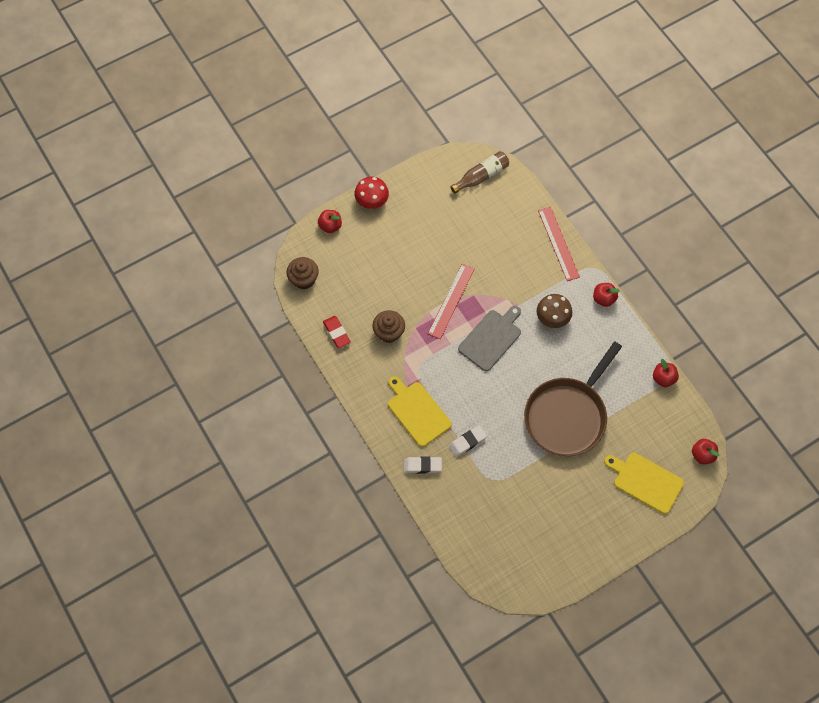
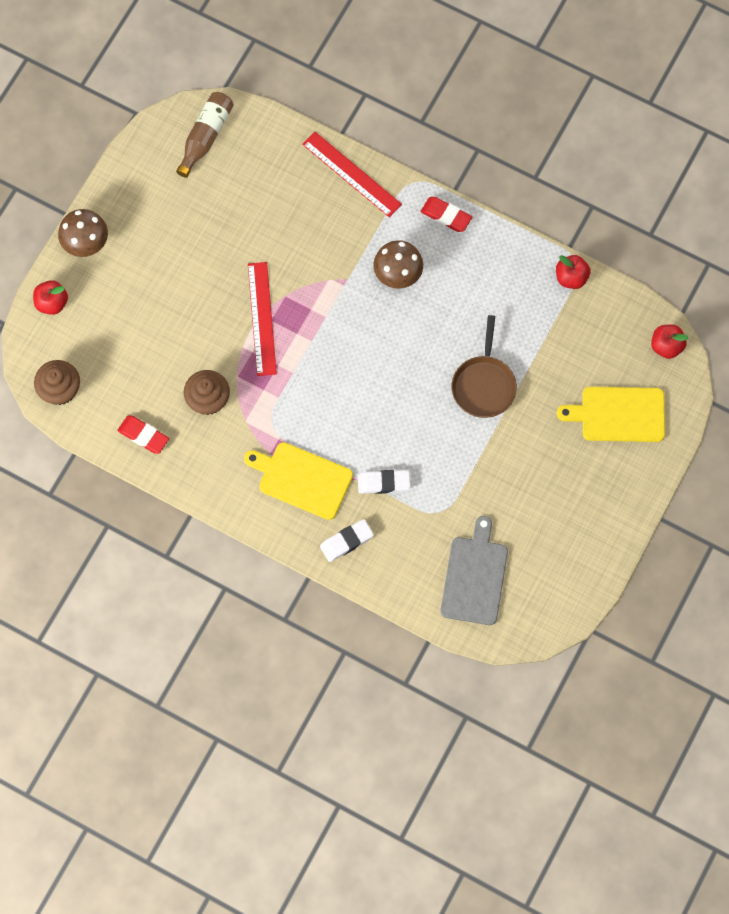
camera: 30 degrees left, 5 degrees up
(372, 201) = (85, 242): red mushroom -> brown mushroom
(467, 442) = (383, 483): white eraser -> white eraser turned 60 degrees clockwise
(491, 338) = (338, 339): grey cutting board -> grey cutting board (475, 577)
(567, 415) = (484, 385): brown pan -> brown pan, size x0.58
(603, 299) = (446, 216): red apple -> red eraser

